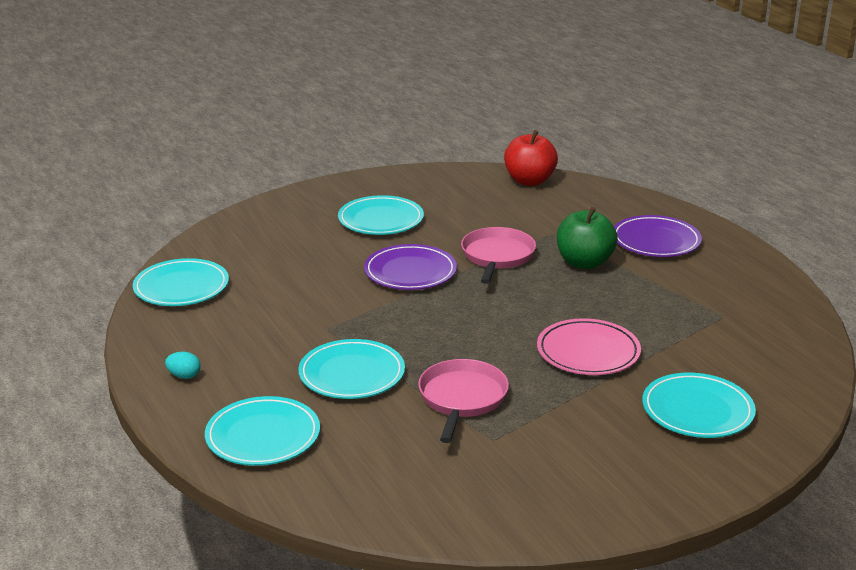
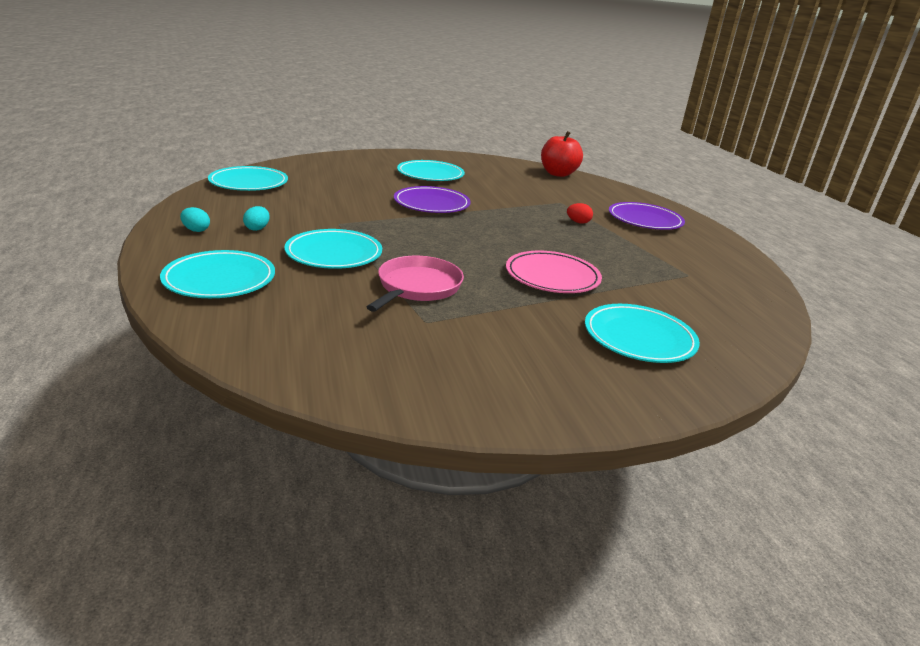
camera: 10 degrees right, 0 degrees up
(247, 358) = (257, 228): none -> turquoise egg
(497, 256) = (508, 207): pink pan -> none
(584, 262) = (578, 222): green apple -> red egg

